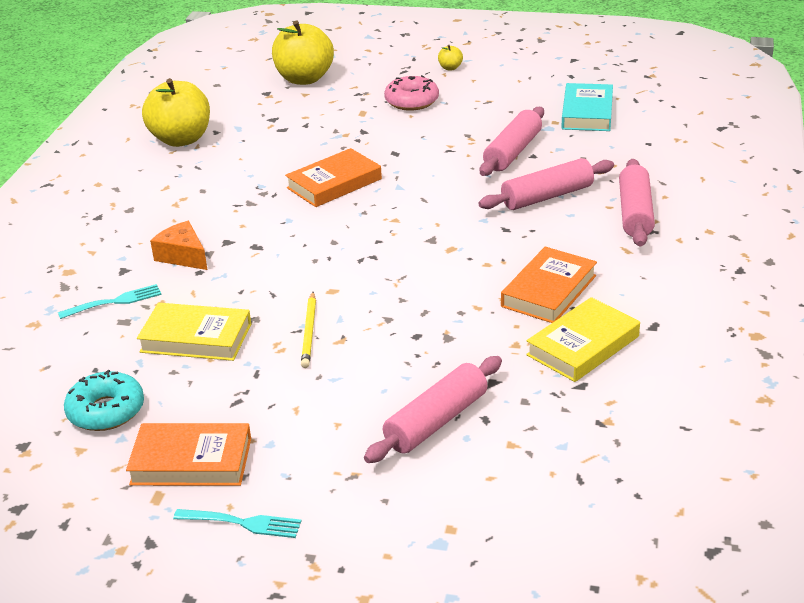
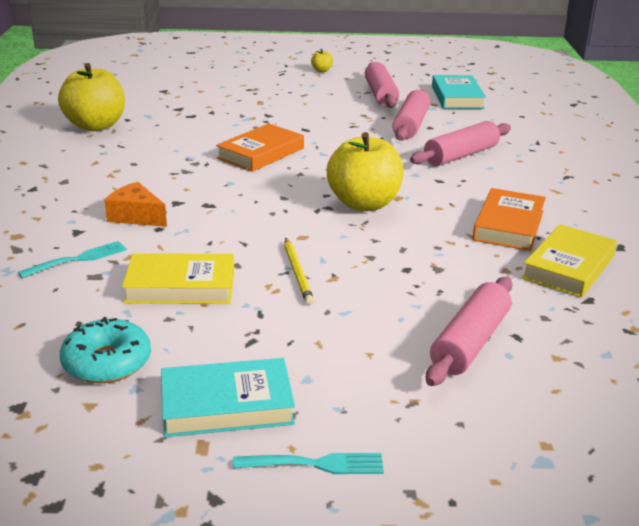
camera: 15 degrees left, 5 degrees down
(191, 461) = (227, 405): orange book -> turquoise book
(304, 79) = (194, 80): yellow apple -> yellow apple (364, 204)
(412, 101) = (300, 93): pink donut -> none
(635, 213) = (544, 164): pink rolling pin -> pink rolling pin (380, 94)

